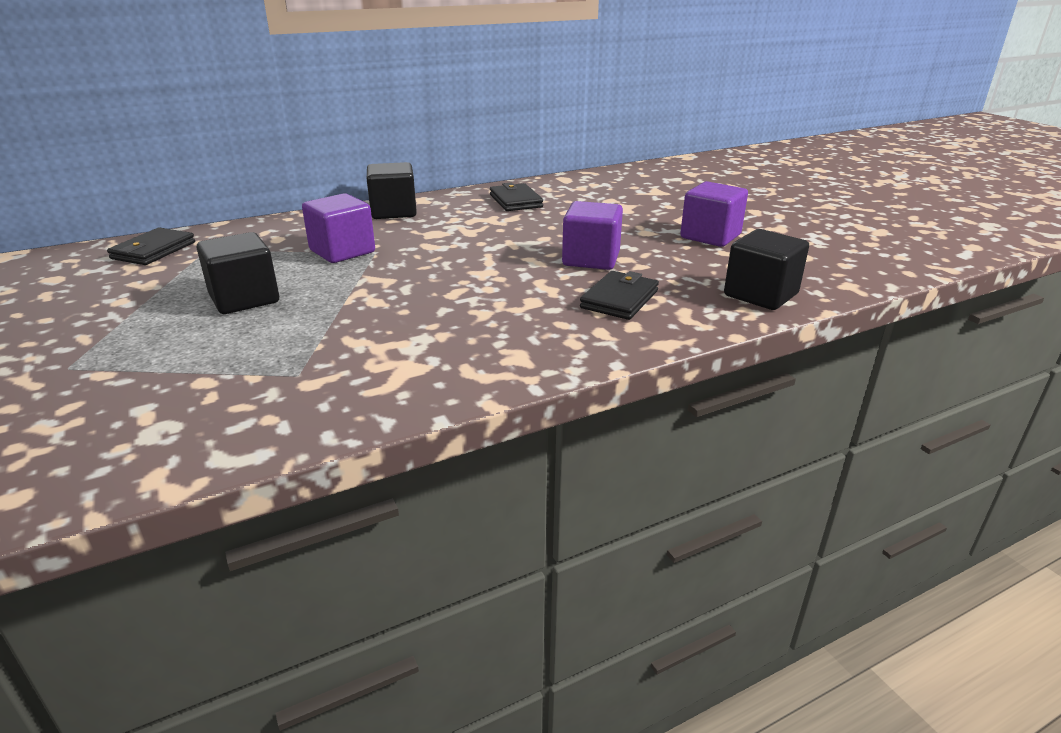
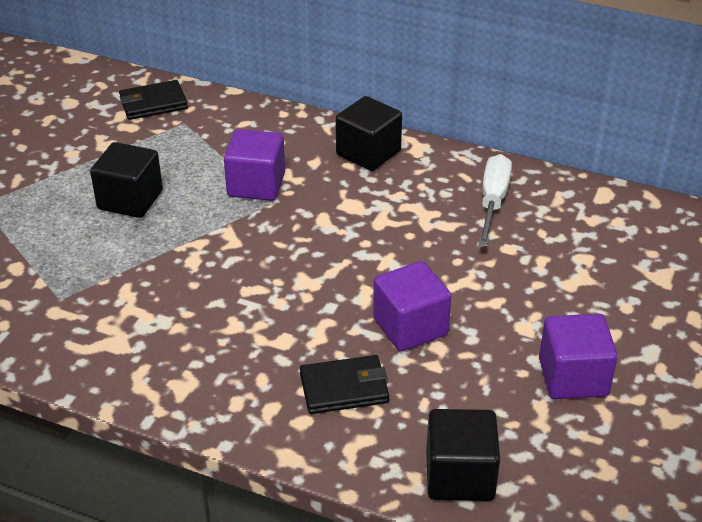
camera: 50 degrees right, 10 degrees up
(516, 201) = (492, 202): black wallet -> white screwdriver

